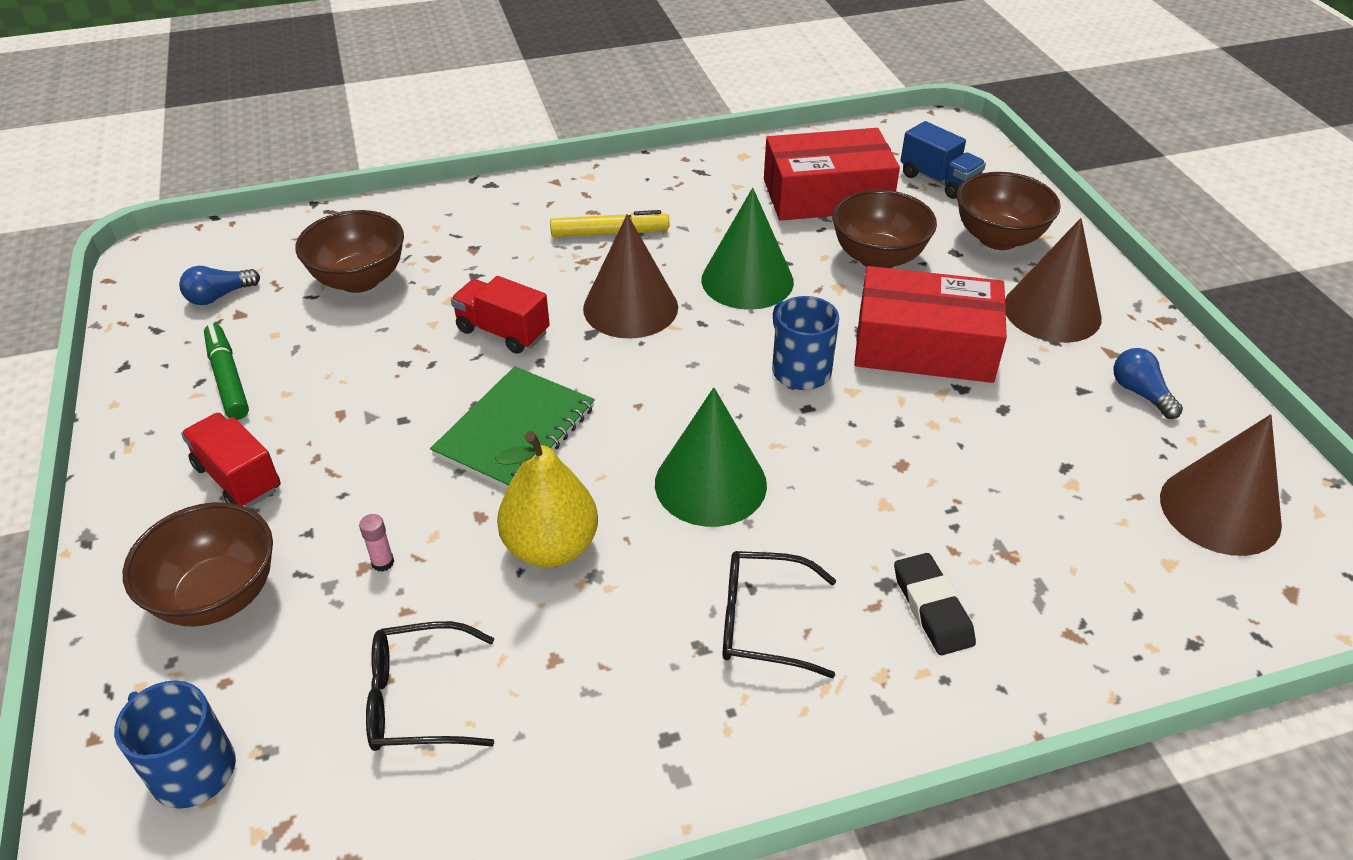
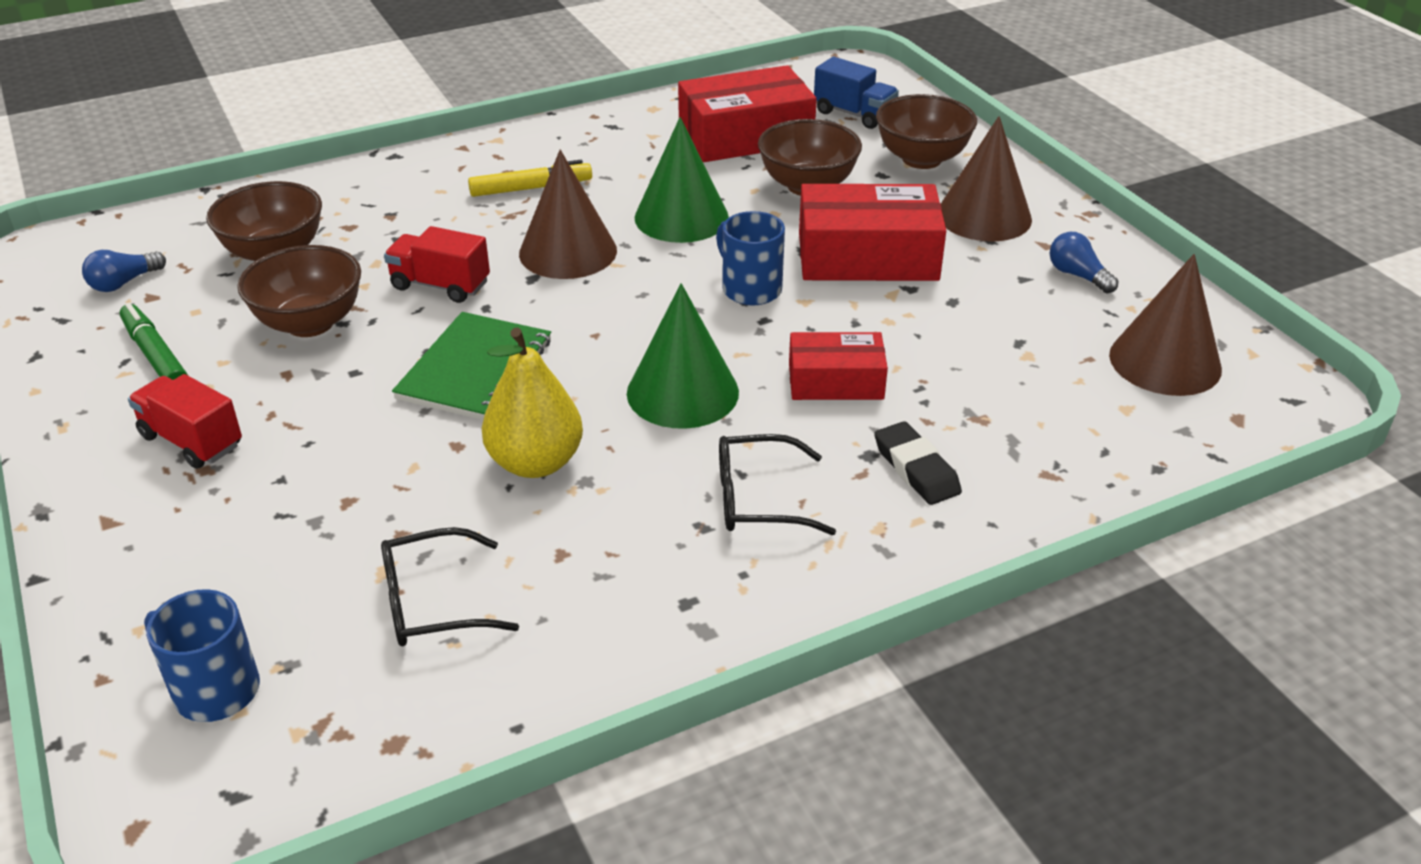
camera: 10 degrees left, 5 degrees down
(218, 596) = (199, 544): brown bowl -> brown bowl (310, 323)
(383, 562) = (366, 495): pink glue stick -> none
(866, 490) = (835, 381): none -> red box

